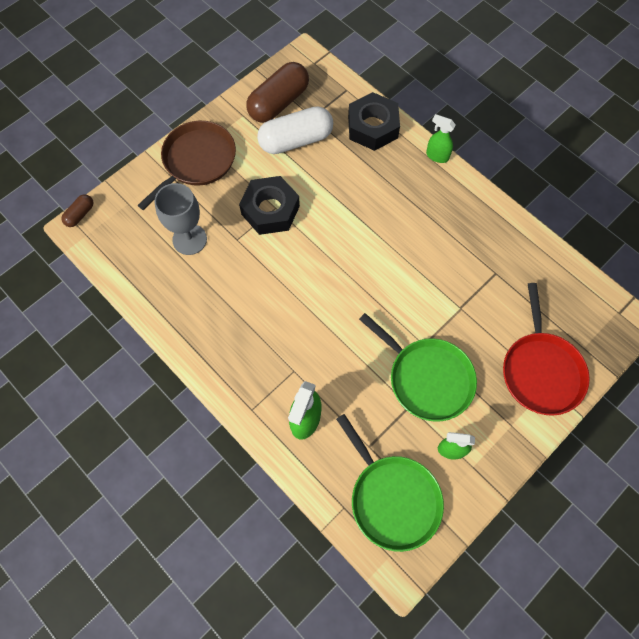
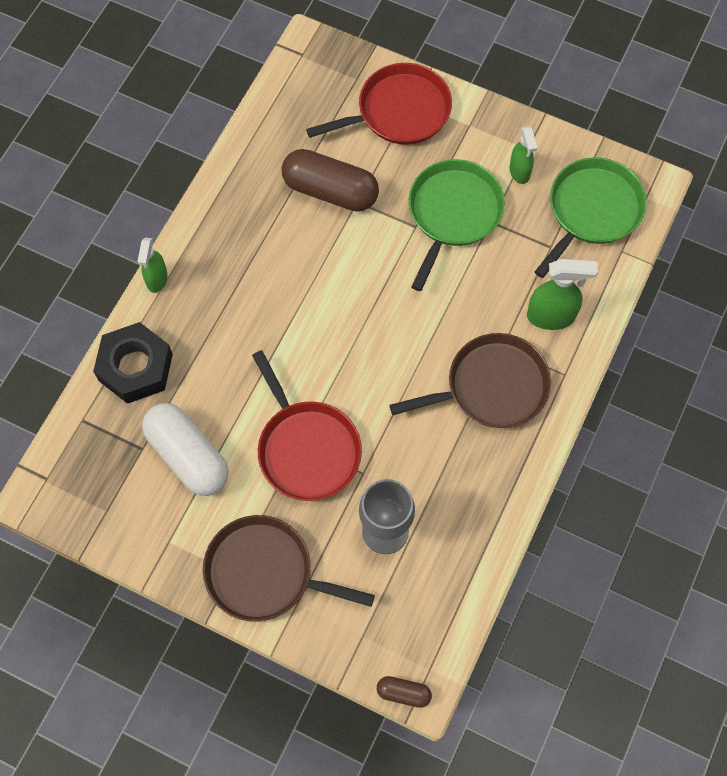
camera: 110 degrees left, 0 degrees up
(264, 349) = (491, 387): none -> brown pan
(270, 210) = (306, 448): black nut -> red pan
(278, 103) = (132, 501): brown capsule -> brown capsule (330, 191)

